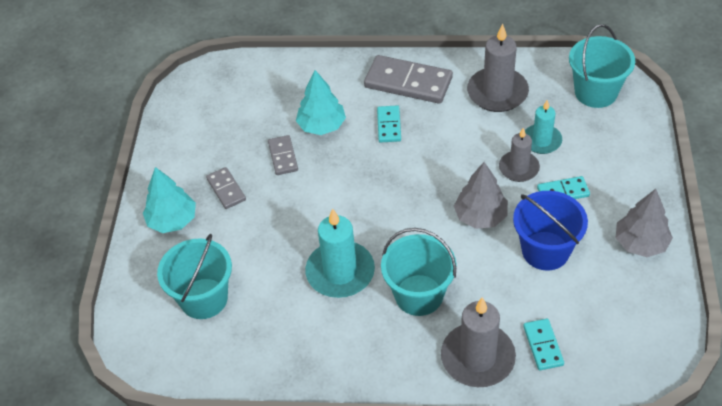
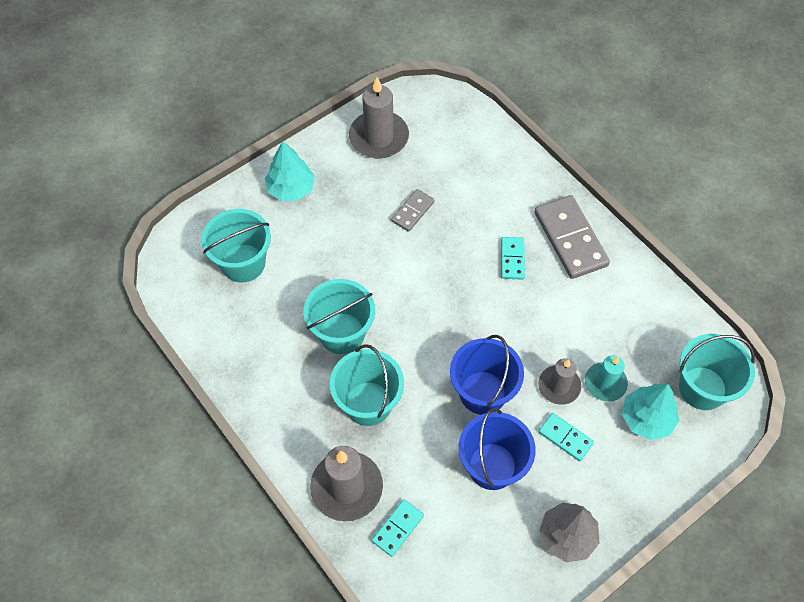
camera: 45 degrees right, 10 degrees up
(226, 189) = (348, 199): grey domino -> none
(322, 125) = (467, 213): turquoise tree -> turquoise tree (646, 419)
(340, 272) = (342, 333): turquoise candle -> turquoise bucket
(389, 125) = (512, 259): turquoise domino -> turquoise domino turned 45 degrees counterclockwise
(480, 216) = (483, 393): grey tree -> blue bucket
(497, 92) = (625, 312): grey candle -> grey candle (379, 137)

